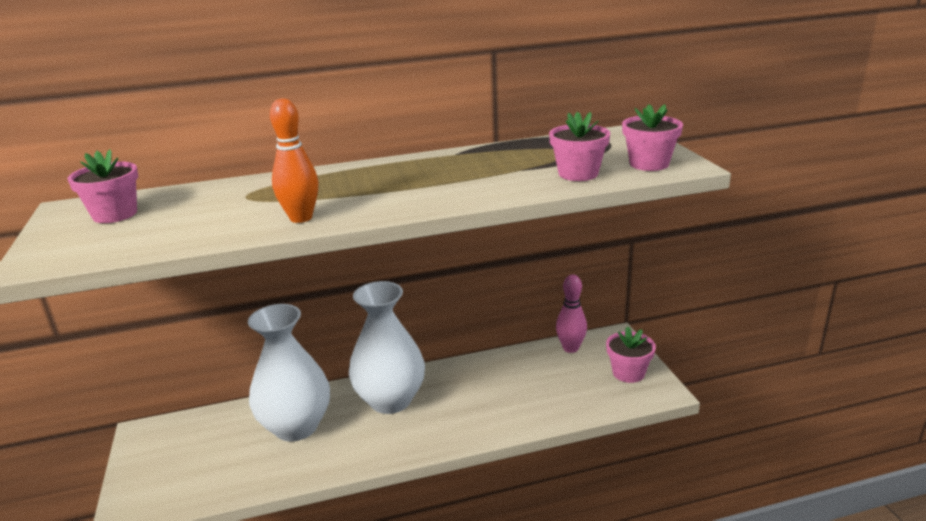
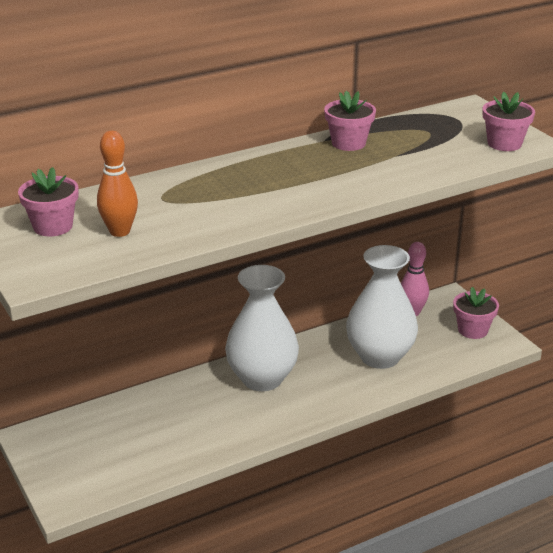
camera: 15 degrees left, 5 degrees up
(296, 426) = (183, 412): white vase -> white vase (380, 356)
(301, 218) = (236, 218): orange bowling pin -> orange bowling pin (120, 231)
(578, 174) = (449, 157): pink flower pot -> pink flower pot (348, 143)

